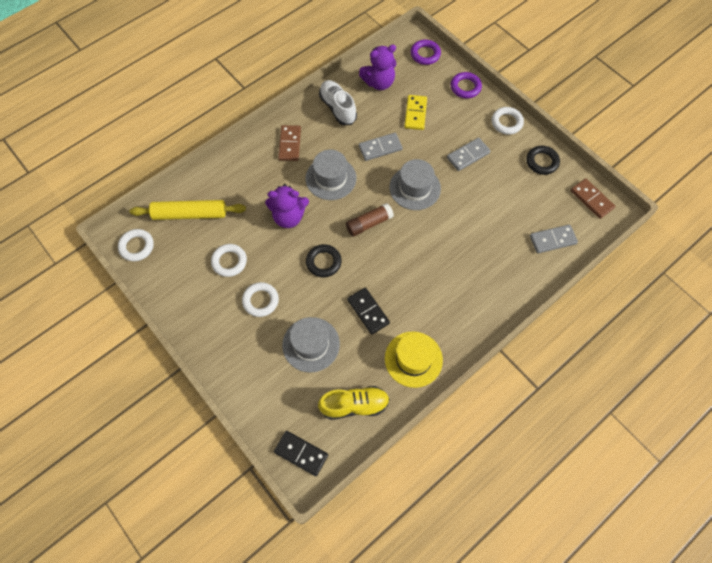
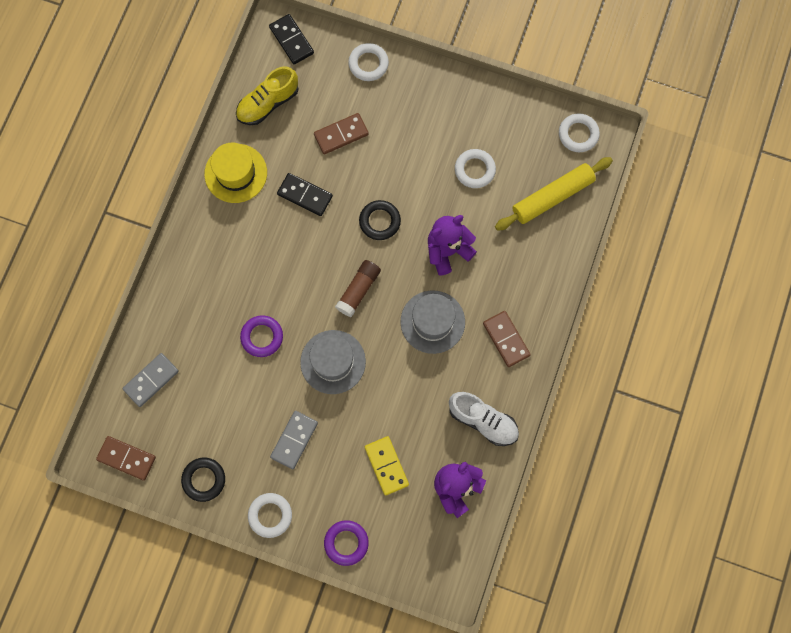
camera: 150 degrees right, 10 degrees up
(260, 301) = (416, 149): white ring -> white ring (368, 64)
(301, 453) = (291, 40): black domino -> black domino turned 60 degrees clockwise
(311, 344) = (341, 134): grey hat -> brown domino
(380, 148) = (400, 393): grey domino -> none
(425, 54) = (424, 569): purple ring -> purple ring (262, 337)

